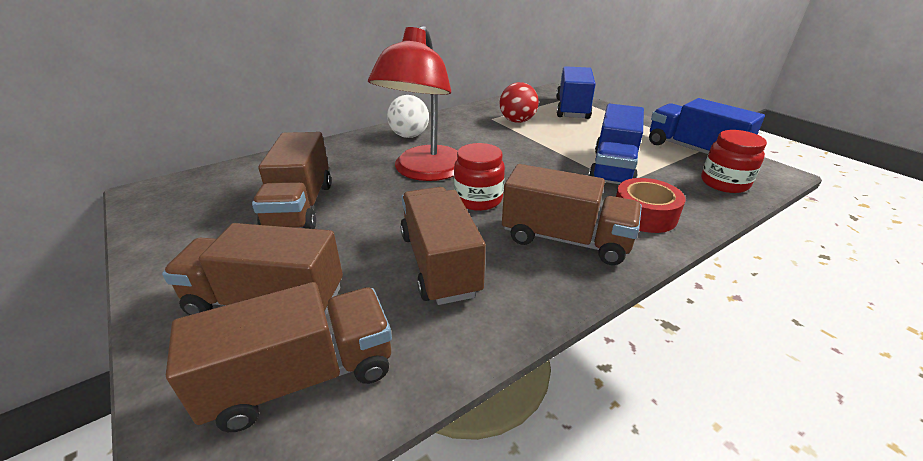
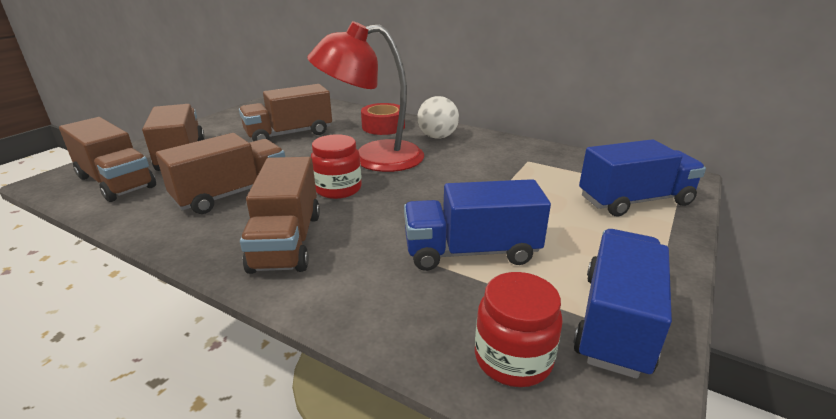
camera: 65 degrees right, 5 degrees down
(517, 121) = (540, 174): red ball -> none
(644, 215) = (363, 285): red tape -> red tape (383, 126)

